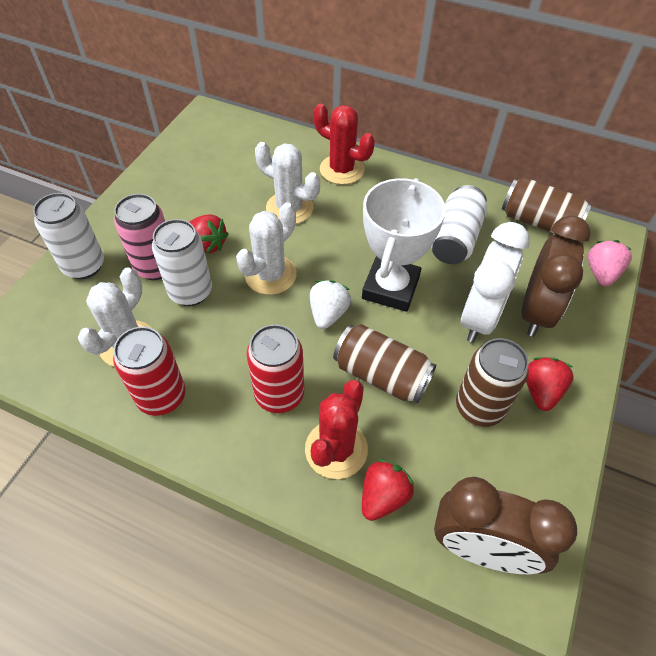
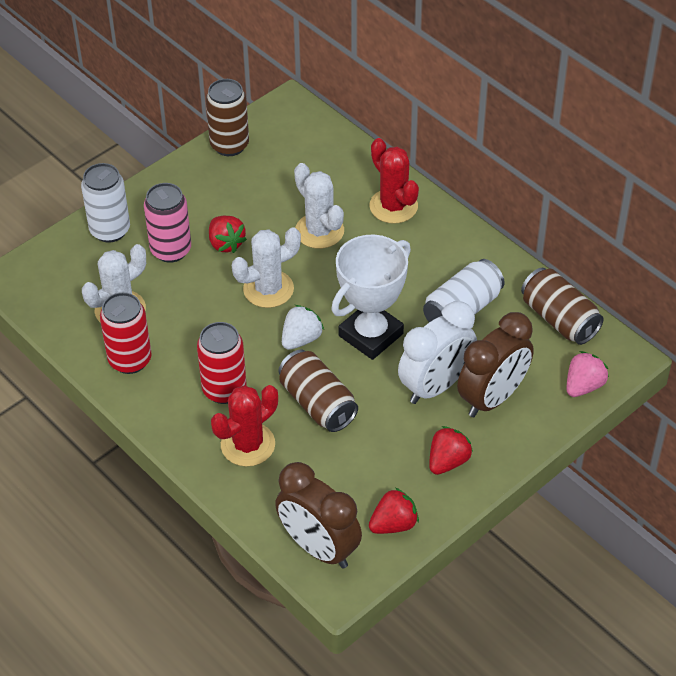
camera: 25 degrees right, 5 degrees down
(190, 292) = (191, 282): white can -> none
(383, 496) = (265, 489): red strawberry -> red strawberry (393, 524)
(479, 407) = (384, 455): brown can -> brown can (229, 145)

